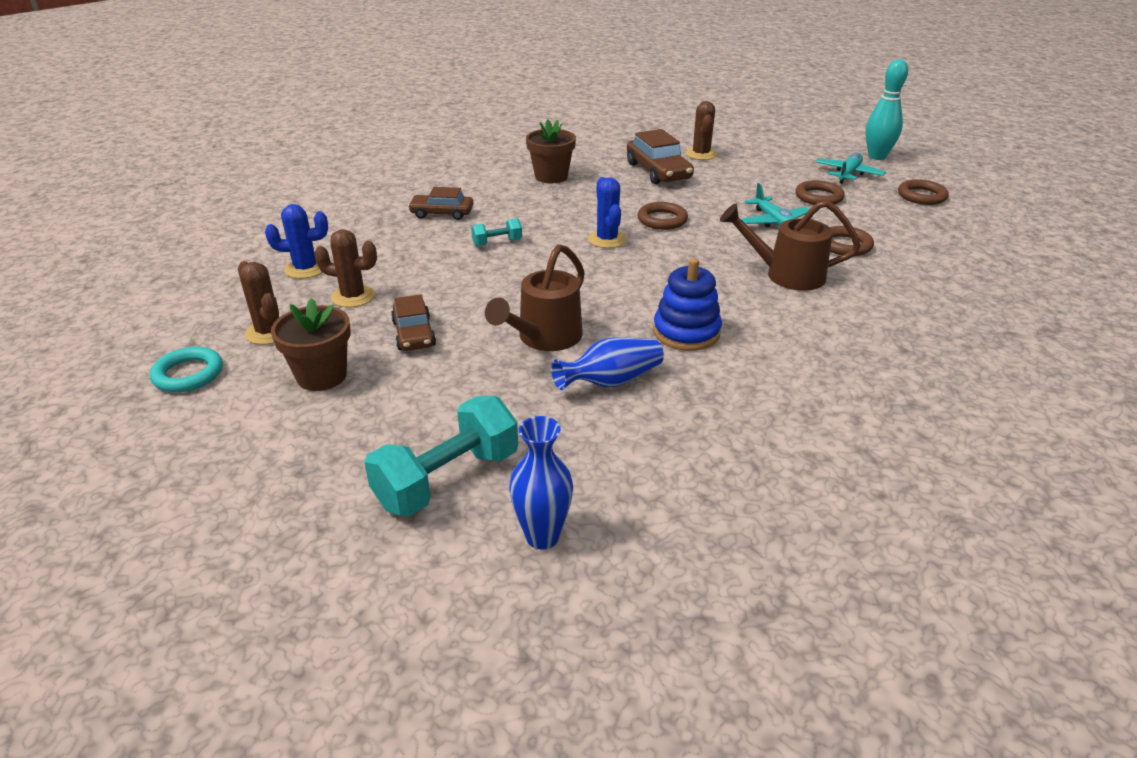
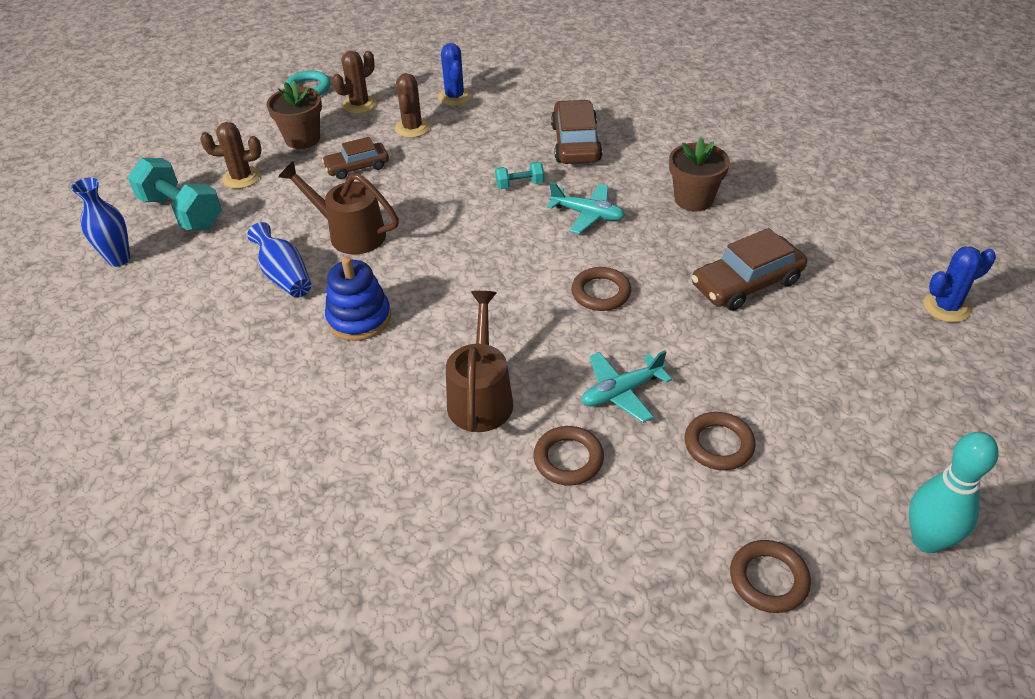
camera: 85 degrees right, 10 degrees up
(442, 213) = (576, 143): brown car -> brown car, size x1.54
(497, 243) = (520, 185): turquoise dumbbell -> turquoise dumbbell turned 75 degrees counterclockwise
(607, 239) = (541, 254): blue cactus -> blue cactus (946, 307)
(701, 154) = (828, 322): brown cactus -> brown cactus (241, 178)
(848, 174) = (824, 489): turquoise plane -> turquoise plane (587, 214)

